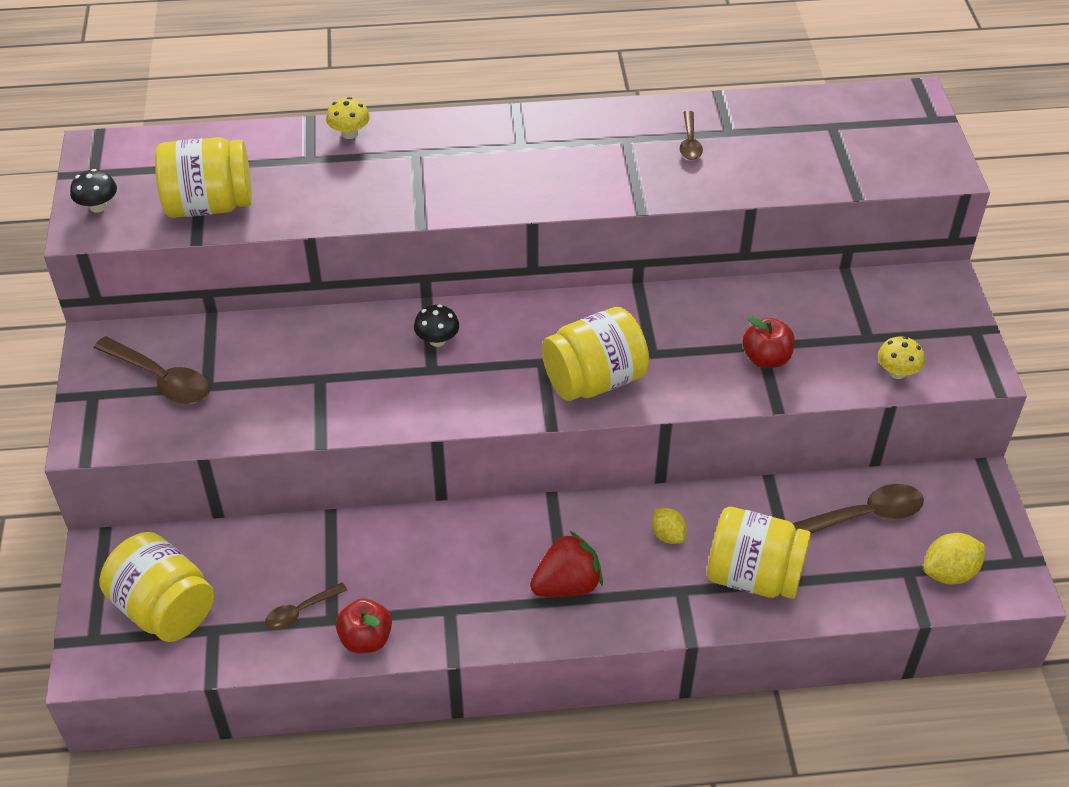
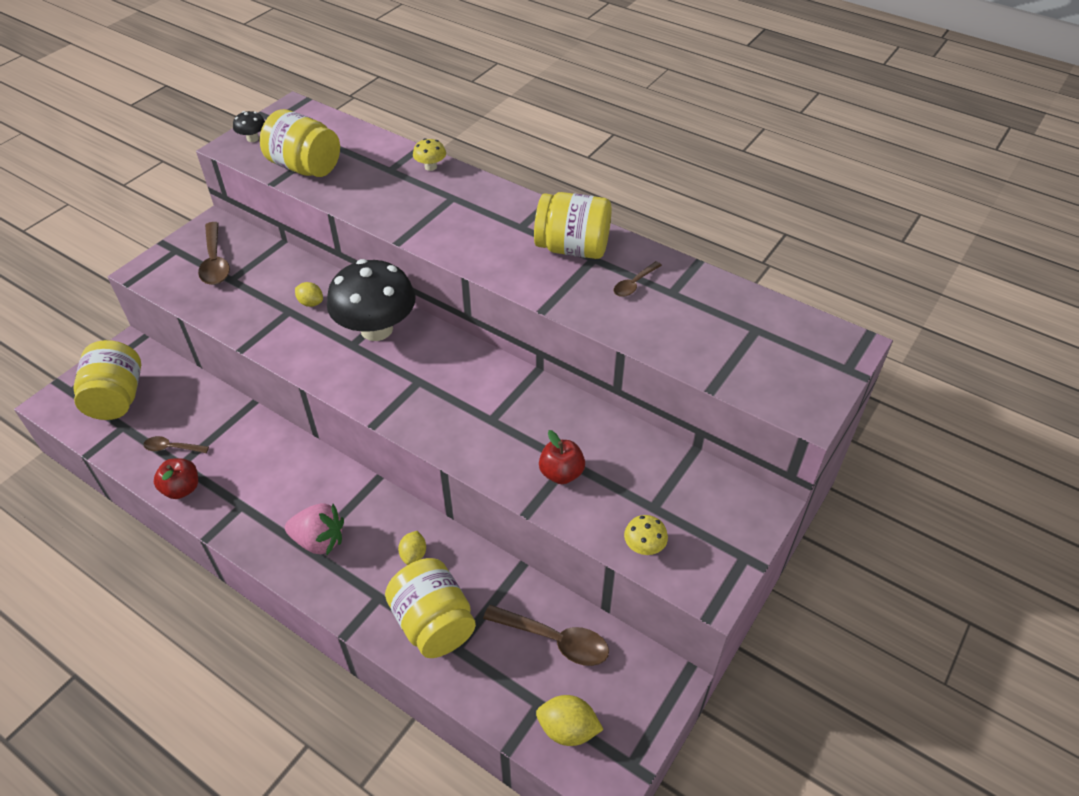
camera: 40 degrees right, 0 degrees up
(333, 356) = (311, 303): none -> yellow lemon
(437, 340) = (376, 329): black mushroom -> black mushroom, size x2.43
(567, 585) = (319, 540): red strawberry -> pink strawberry
(594, 380) = (434, 413): yellow jar -> yellow jar (572, 248)

